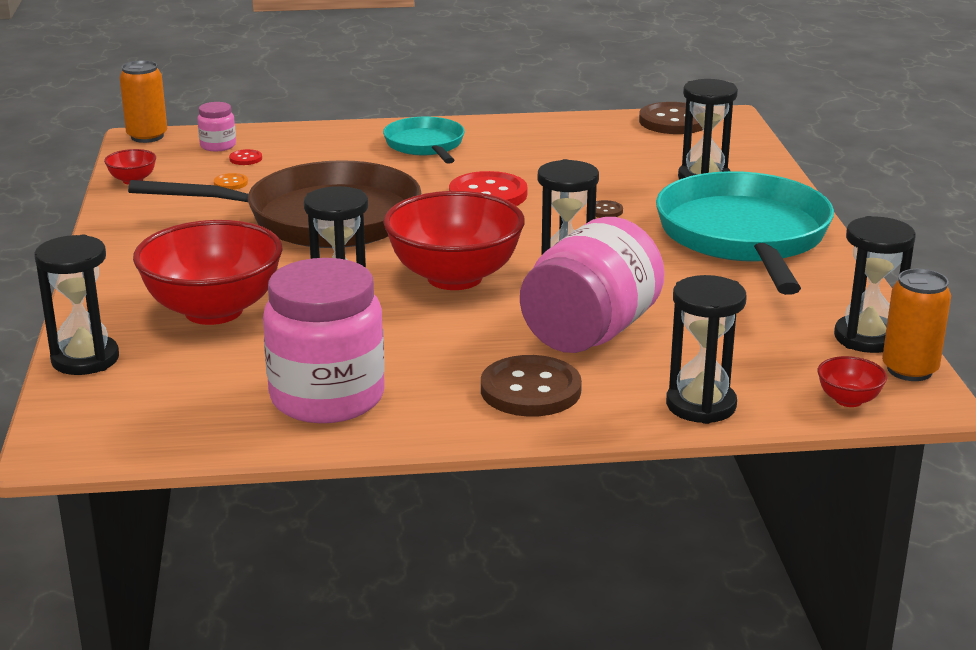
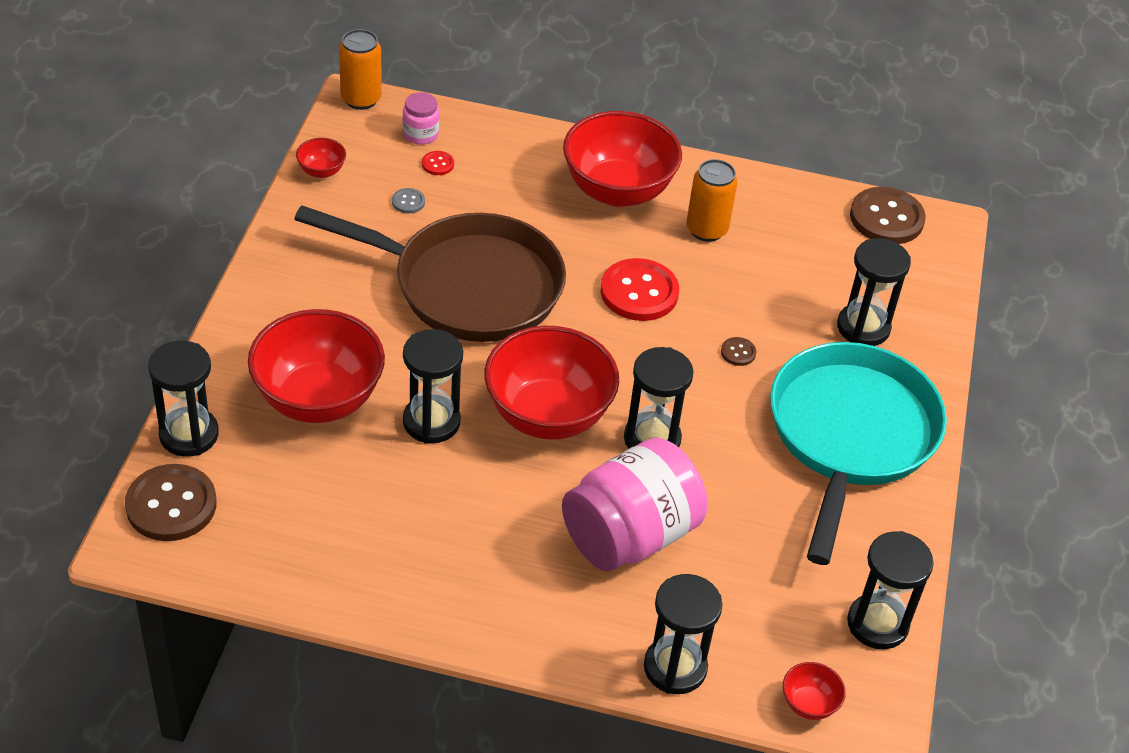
camera: 15 degrees right, 20 degrees up
(230, 183) = (408, 202): orange button -> grey button
(327, 397) = (365, 552): pink jar -> none
(425, 145) = (617, 190): turquoise pan -> red bowl
(530, 390) = (539, 598): brown button -> brown button (171, 505)
(909, 370) = (889, 682): orange can -> orange can (706, 230)

